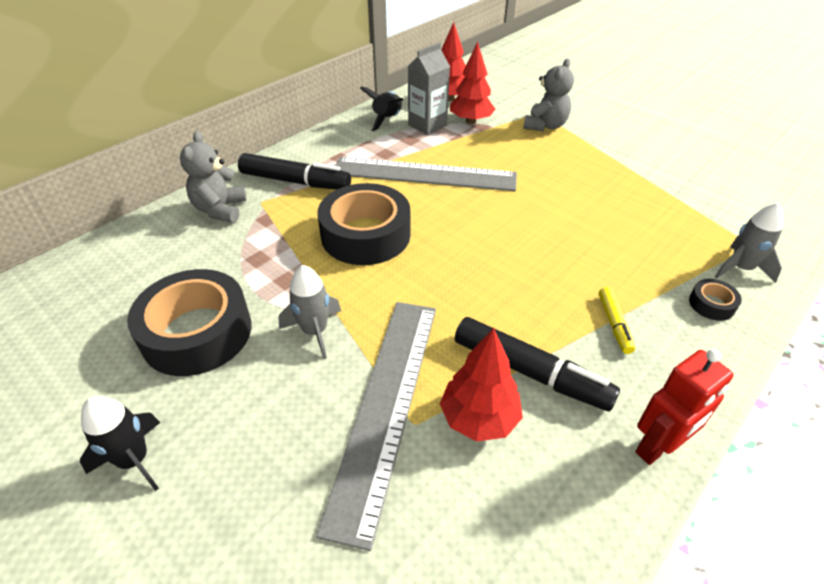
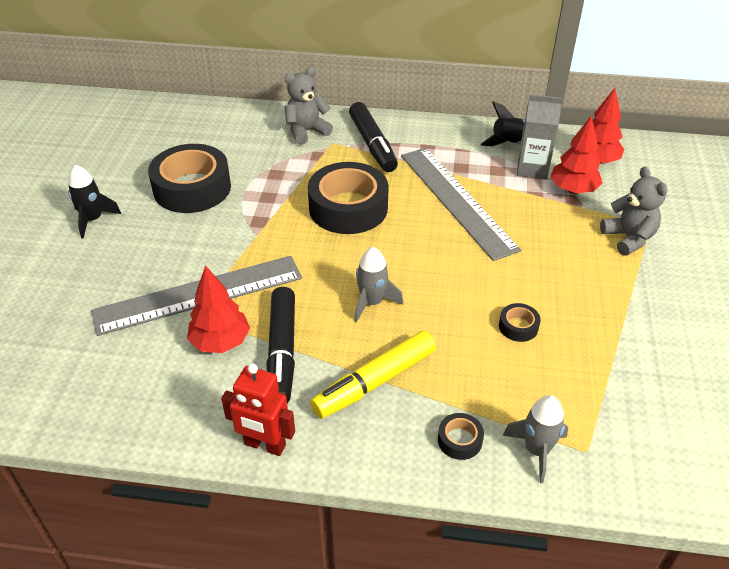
camera: 55 degrees right, 0 degrees up
(315, 331) = (233, 234): grey rocket -> grey rocket (372, 302)
(545, 126) = (628, 238): grey teddy bear -> grey teddy bear turned 105 degrees counterclockwise
(600, 214) = (518, 326): none -> black tape
(614, 324) = (374, 382): yellow marker -> yellow marker, size x1.92

